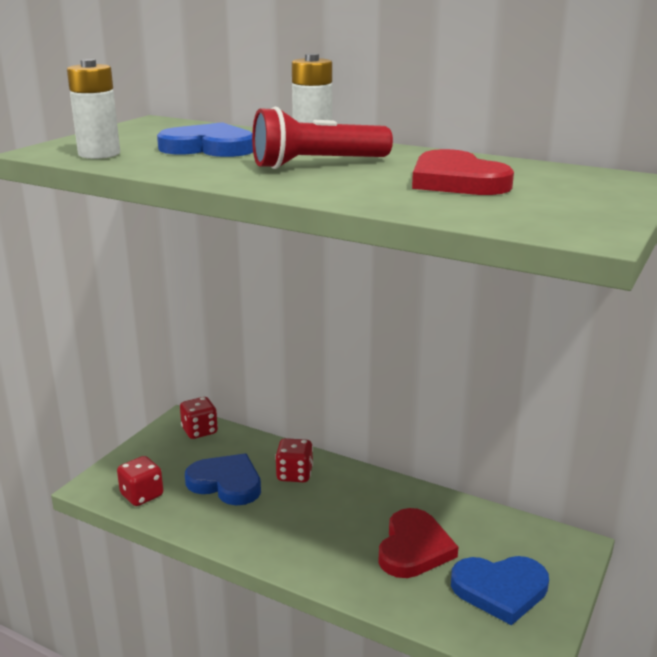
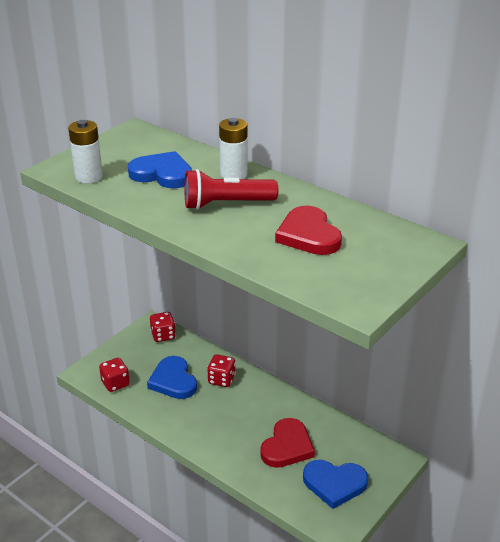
camera: 10 degrees right, 10 degrees up
(226, 483) = (173, 381): blue heart -> blue heart turned 150 degrees counterclockwise

